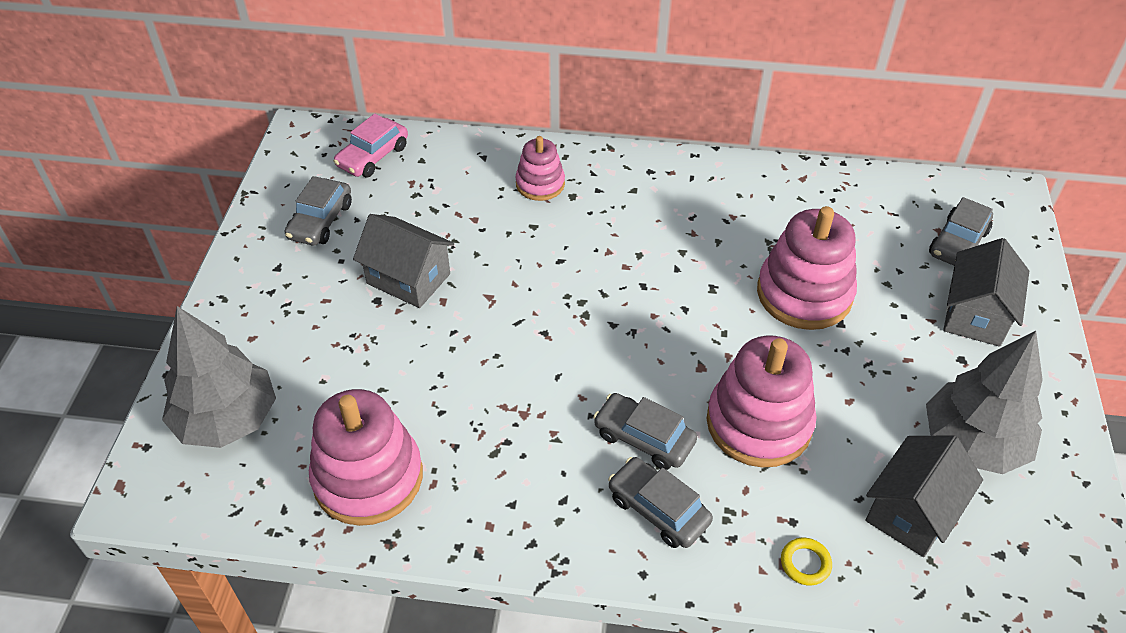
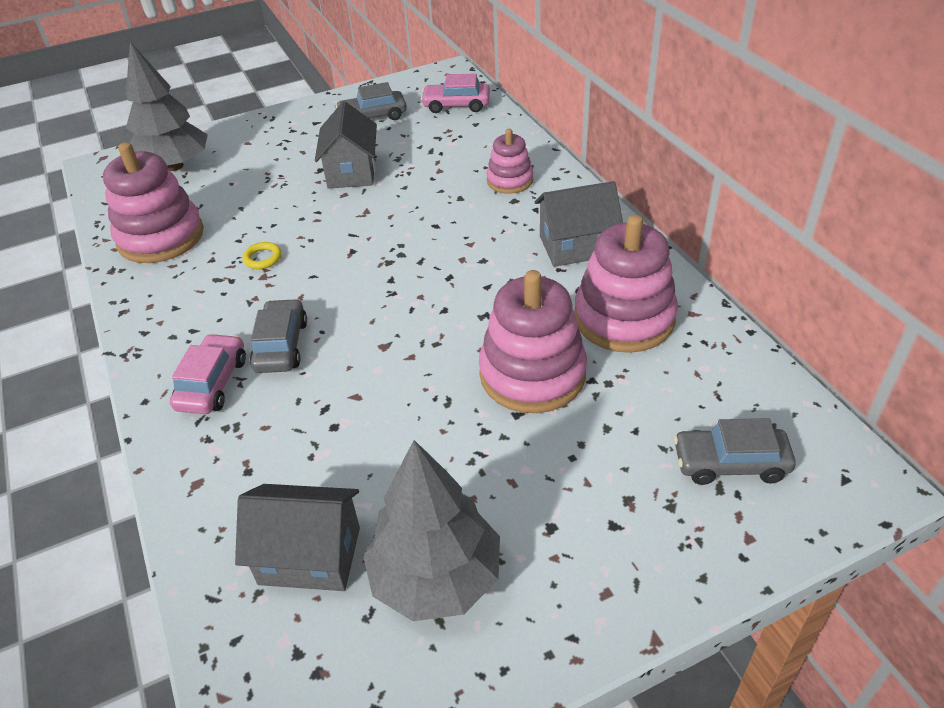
camera: 60 degrees right, 5 degrees down
(658, 509) = (212, 383): grey car -> pink car
(759, 423) = (346, 406): pink stacking toy -> pink stacking toy (624, 318)
(805, 563) = (205, 497): yellow ring -> yellow ring (263, 258)
(975, 314) = (630, 516): grey house -> grey house (576, 246)

